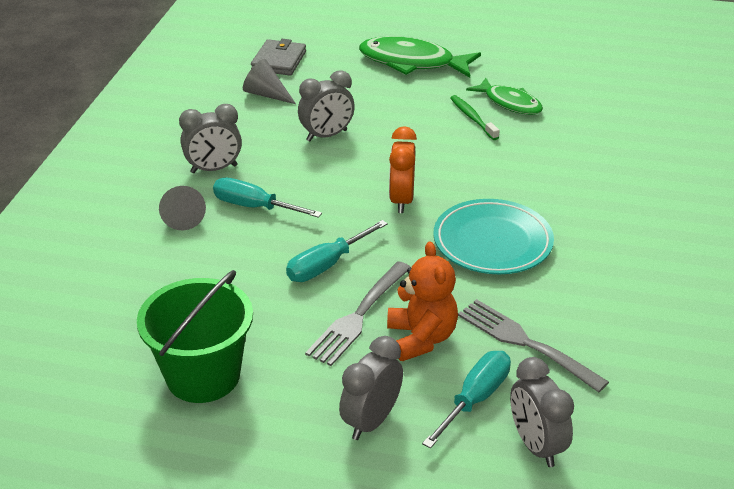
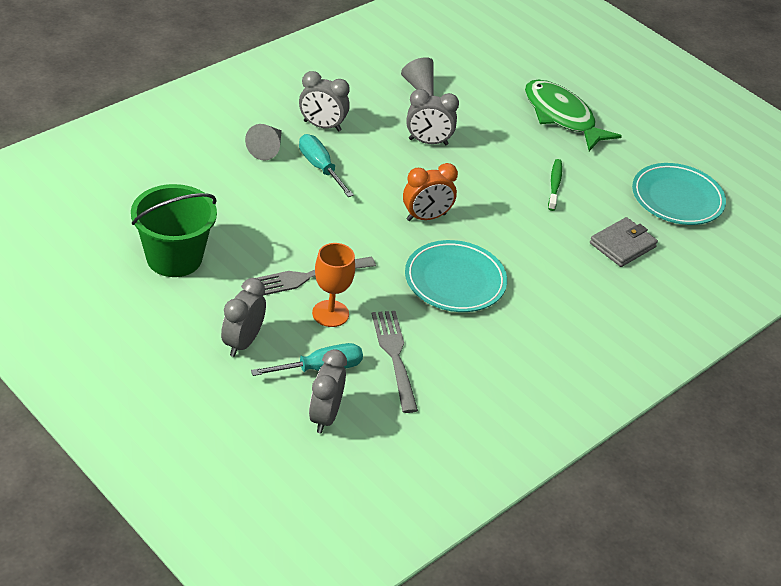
camera: 30 degrees right, 5 degrees up
(279, 61) = (459, 65): grey wallet -> grey wallet (622, 245)
(327, 265) = (324, 233): turquoise screwdriver -> none
(371, 421) = (242, 342): grey clock -> grey clock turned 45 degrees counterclockwise
(401, 200) = (426, 217): orange clock -> orange clock turned 150 degrees counterclockwise
(421, 338) = (330, 313): orange teddy bear -> orange goblet
(509, 103) = (599, 188): green fish -> none
(575, 82) = (677, 198): none -> turquoise plate

